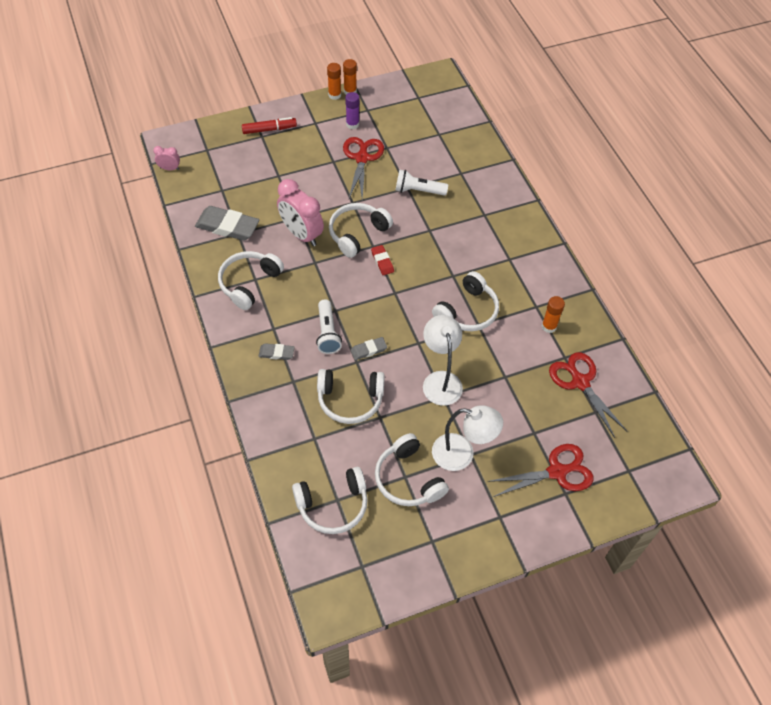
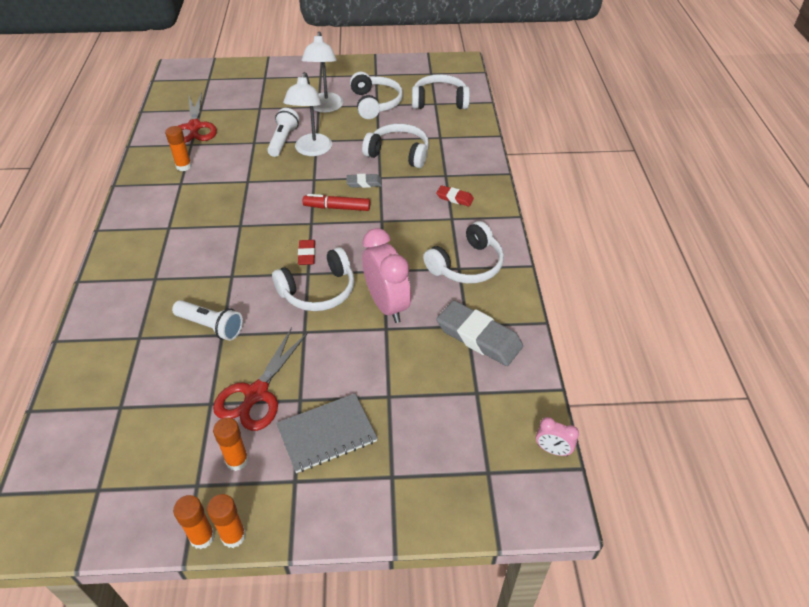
camera: 160 degrees left, 10 degrees down
(269, 129) = (375, 487): red marker -> red marker (337, 207)
(276, 353) = (454, 198): grey eraser -> red eraser
(308, 147) = (327, 434): none -> grey notebook
(327, 333) = (398, 203): white flashlight -> white flashlight (283, 140)
(352, 124) = (237, 460): purple glue stick -> orange glue stick
(462, 454) = (325, 107): white lamp -> white lamp turned 120 degrees counterclockwise
(467, 311) = (249, 193): white headphones -> none
(557, 472) = (261, 87): red scissors -> none

